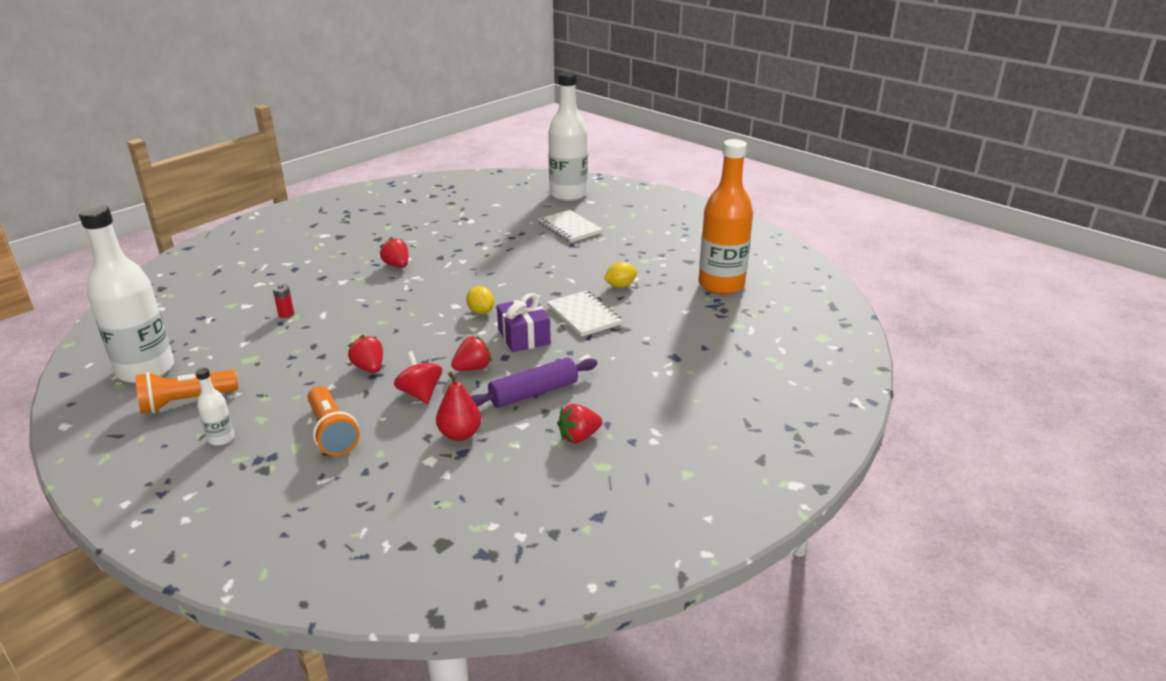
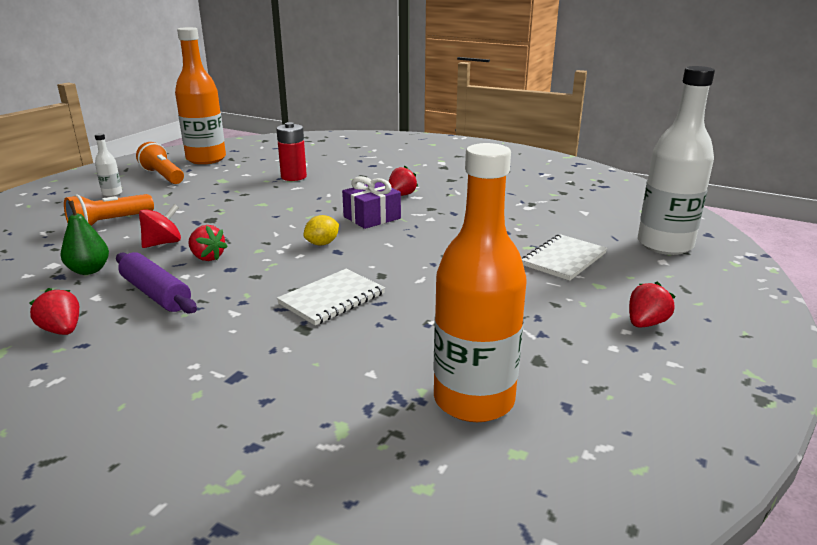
camera: 75 degrees right, 5 degrees down
(146, 370) = (206, 159): white bottle -> orange bottle
(286, 314) = (293, 177): red battery -> red battery, size x1.92
(369, 368) = (208, 218): red strawberry -> red strawberry (645, 323)
(460, 434) = (89, 270): red pear -> green pear
(524, 337) = (273, 272): purple gift -> purple gift (372, 217)
(620, 286) = (421, 313): yellow lemon -> none

